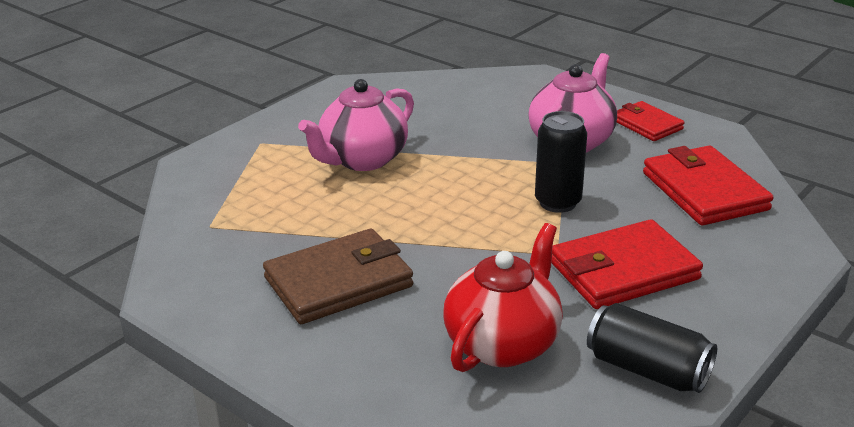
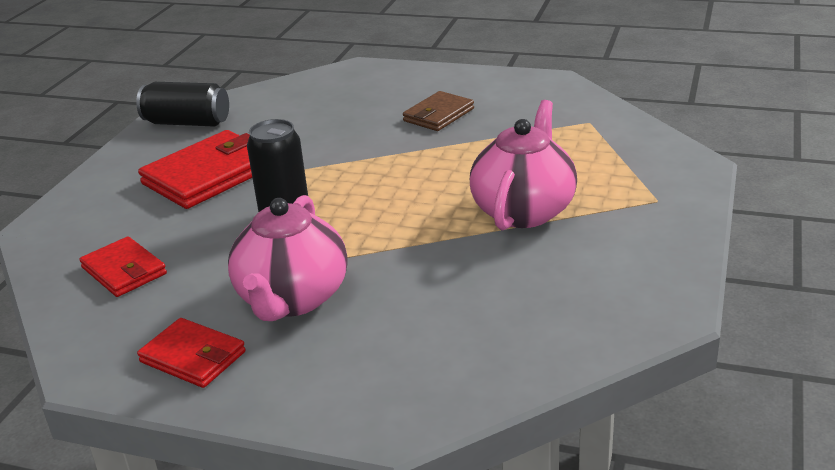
camera: 160 degrees right, 0 degrees up
(339, 282) = (438, 115): brown wallet -> brown wallet, size x0.60
(503, 343) = (292, 112): red teapot -> none
(704, 191) = (124, 271): red wallet -> red wallet, size x0.60

